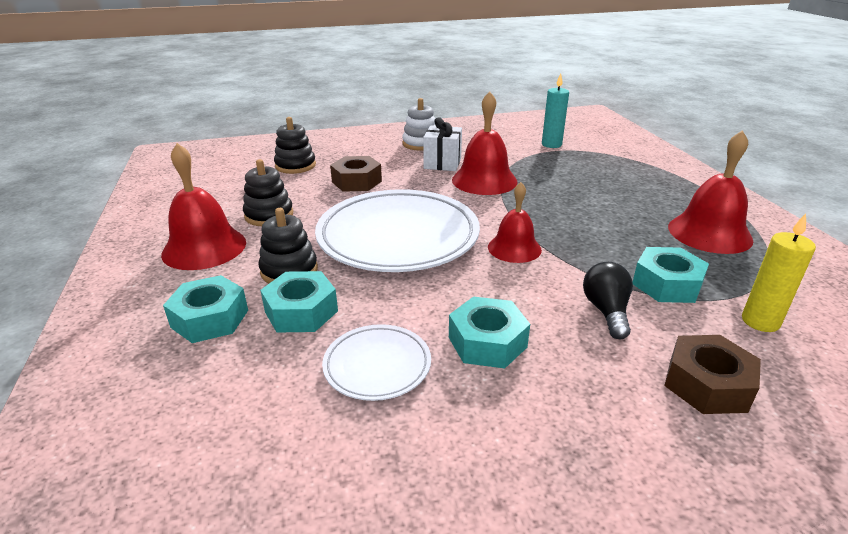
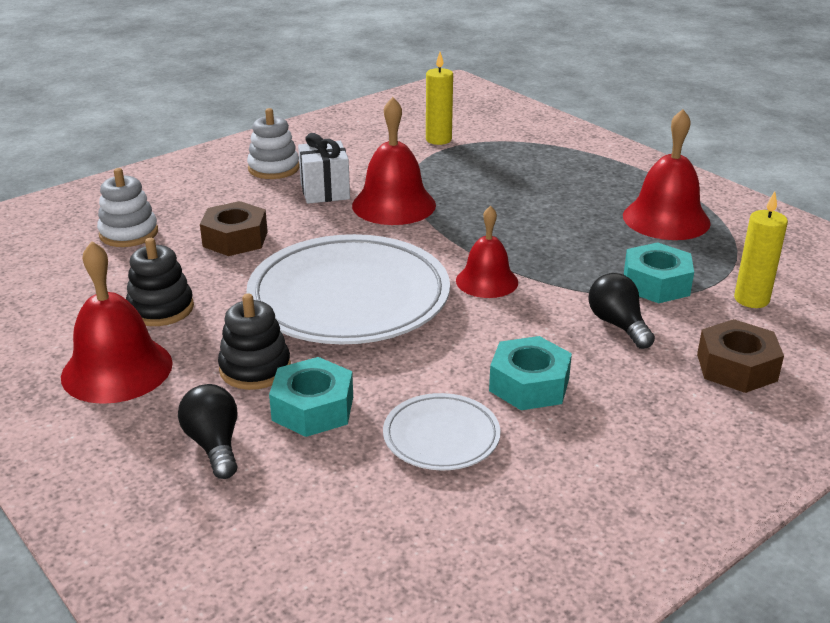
camera: 25 degrees left, 0 degrees up
(210, 318) = (214, 445): turquoise nut -> black light bulb
(295, 166) = (129, 233): black stacking toy -> white stacking toy
(551, 144) = (438, 140): turquoise candle -> yellow candle

